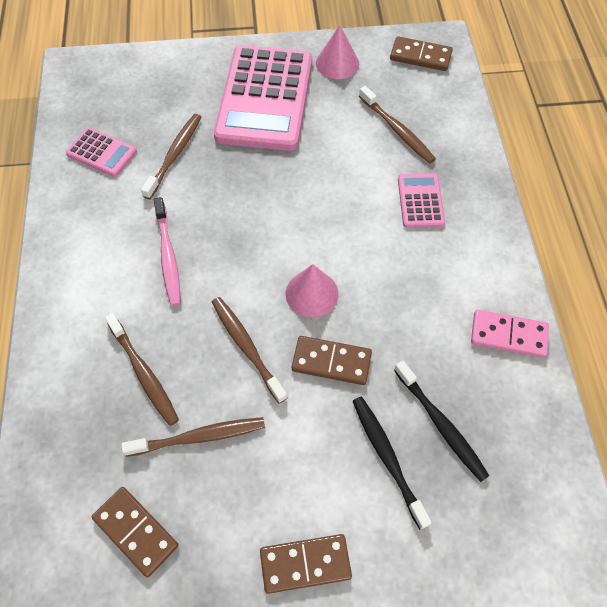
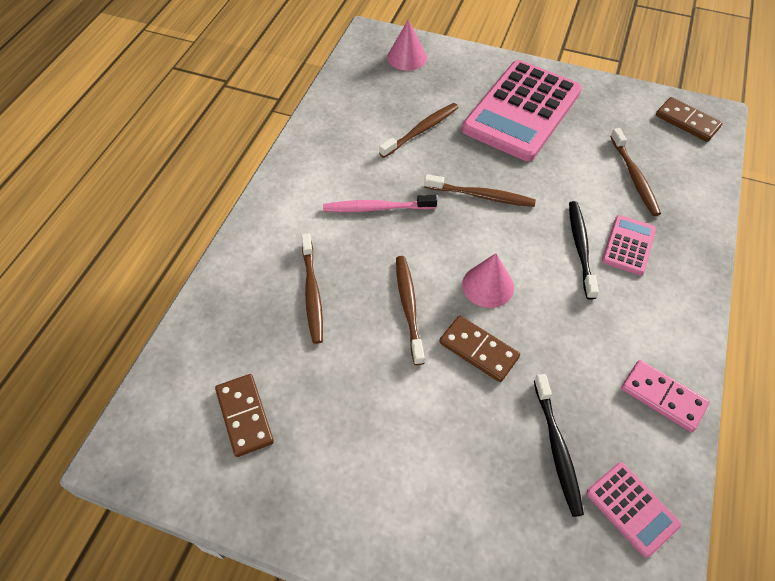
camera: 25 degrees right, 5 degrees down
(102, 153) = (362, 108): pink calculator -> pink calculator (632, 509)
(168, 256) = (377, 208): pink toothbrush -> pink toothbrush turned 75 degrees clockwise
(198, 437) = (332, 363): brown toothbrush -> brown toothbrush (481, 196)
(305, 563) = (373, 510): brown domino -> none
(337, 63) = (603, 103): pink cone -> pink cone (407, 57)
(387, 458) = (491, 455): black toothbrush -> black toothbrush (580, 248)

